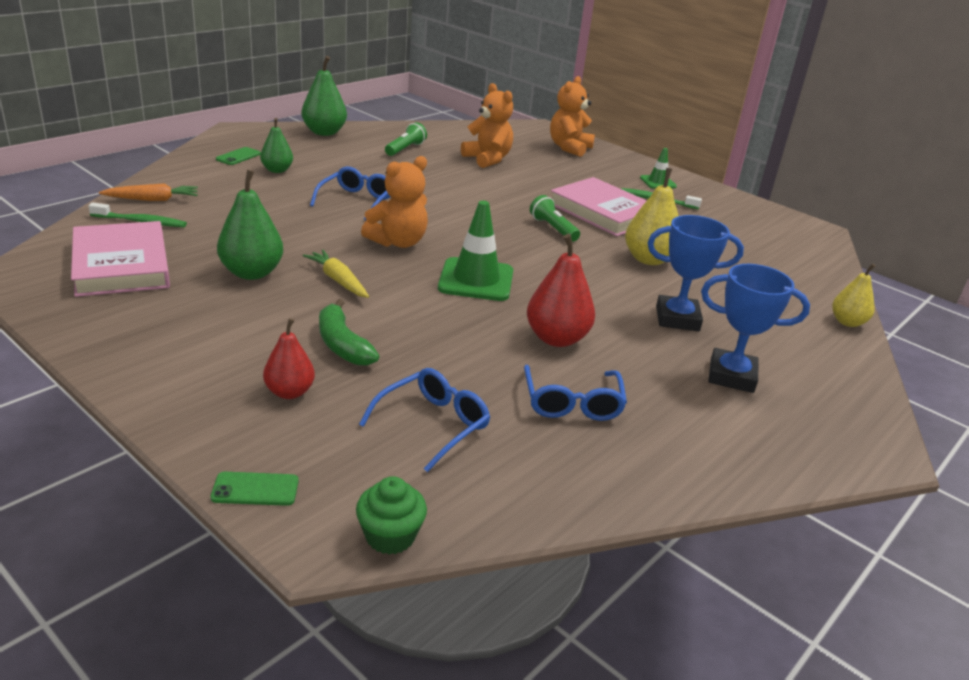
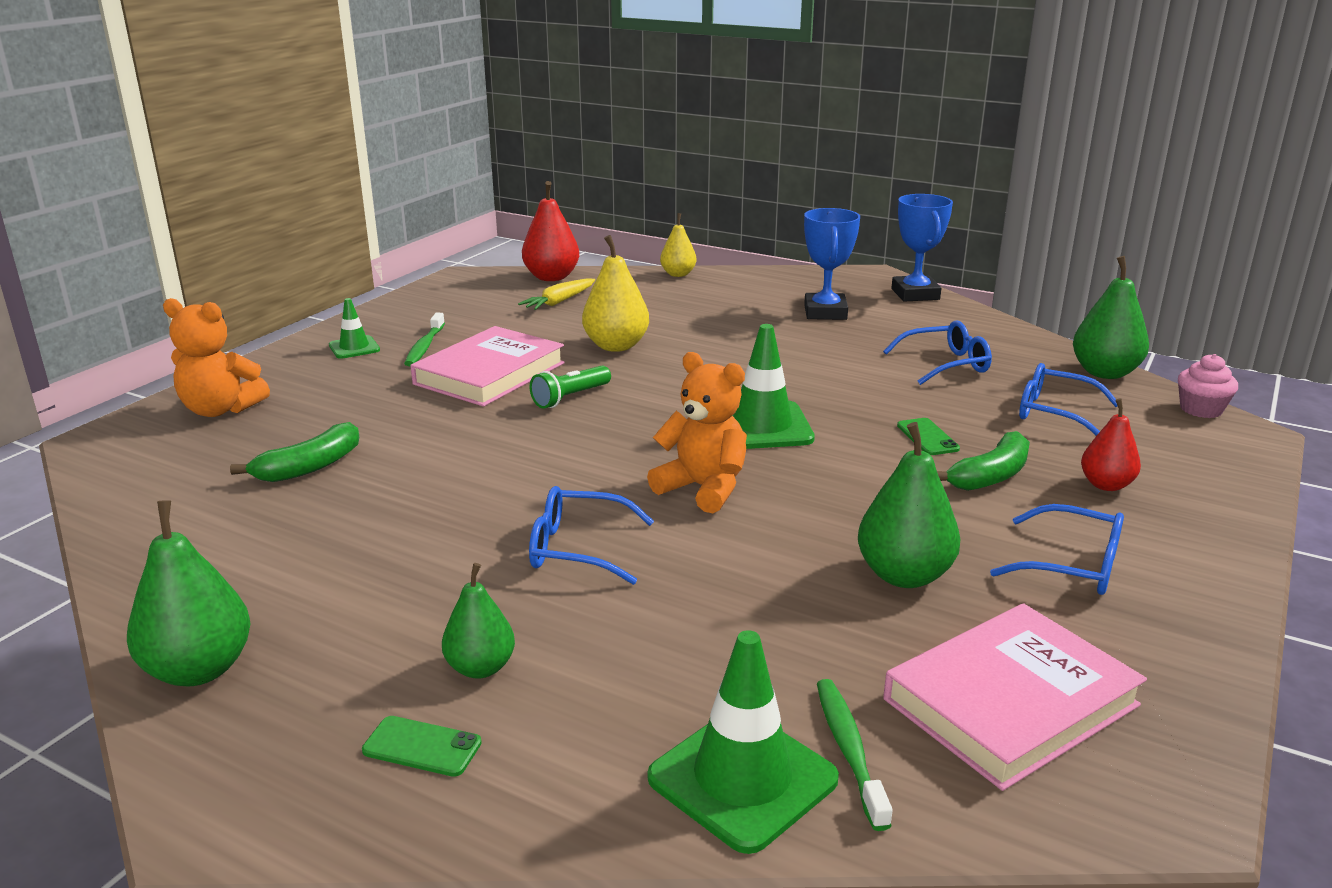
camera: 100 degrees left, 5 degrees down
(153, 199) = (742, 778): orange carrot -> green traffic cone
(206, 330) = (1072, 565): none -> blue glasses
(255, 489) = (1243, 468): green phone -> green phone (927, 437)
(338, 280) = (855, 508): yellow carrot -> yellow carrot (559, 302)
(390, 536) = (1201, 409): green cupcake -> pink cupcake
(405, 149) = (283, 550): green flashlight -> none
(487, 159) = (309, 467): orange teddy bear -> green banana
(517, 508) = (1104, 373): none -> green pear
(556, 338) = (845, 377): red pear -> red pear (551, 277)
(677, 318) = (743, 331): blue trophy -> blue trophy (915, 294)

